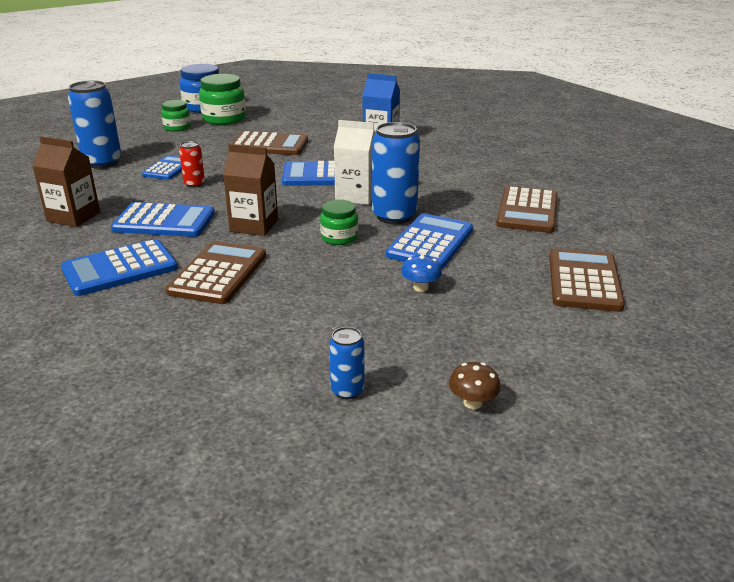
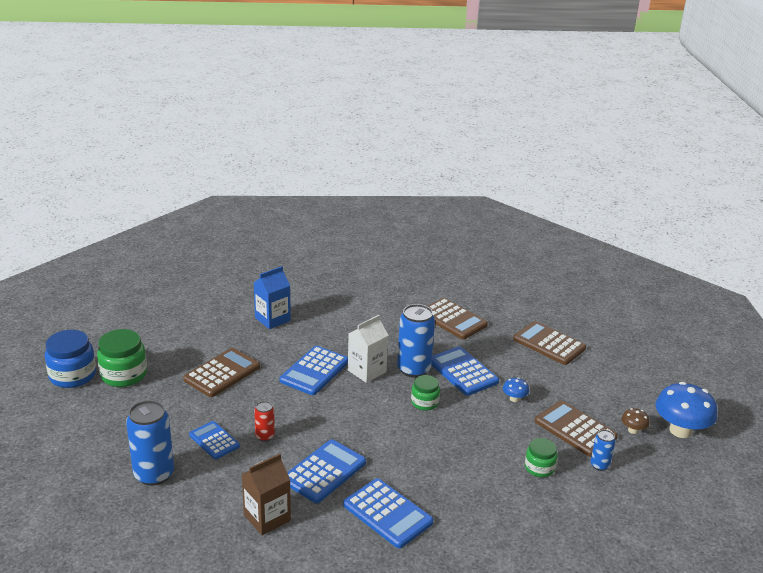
camera: 60 degrees left, 0 degrees up
(120, 269) = (387, 514): blue calculator -> blue calculator turned 45 degrees counterclockwise
(177, 127) = (112, 407): green jar -> green jar (539, 468)
(218, 273) = (433, 470): brown calculator -> brown calculator (575, 429)
(254, 225) = (372, 431): brown carton -> none
(536, 456) = (680, 430): none -> blue mushroom

